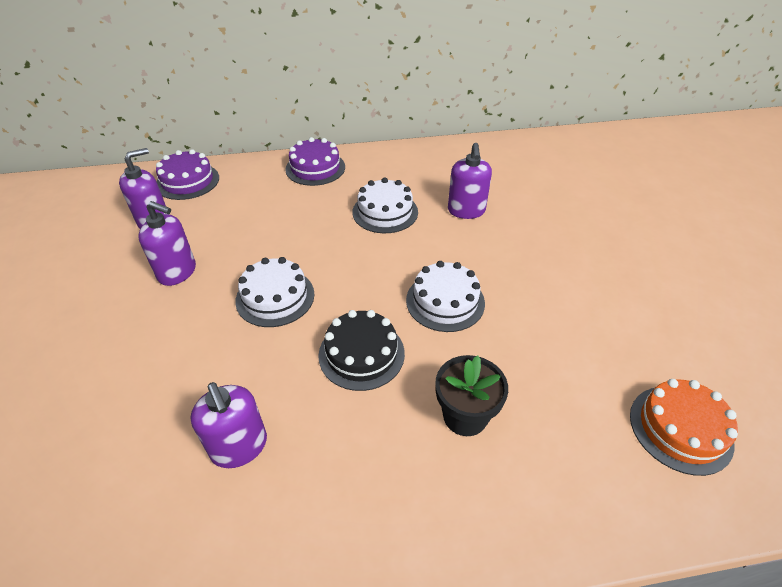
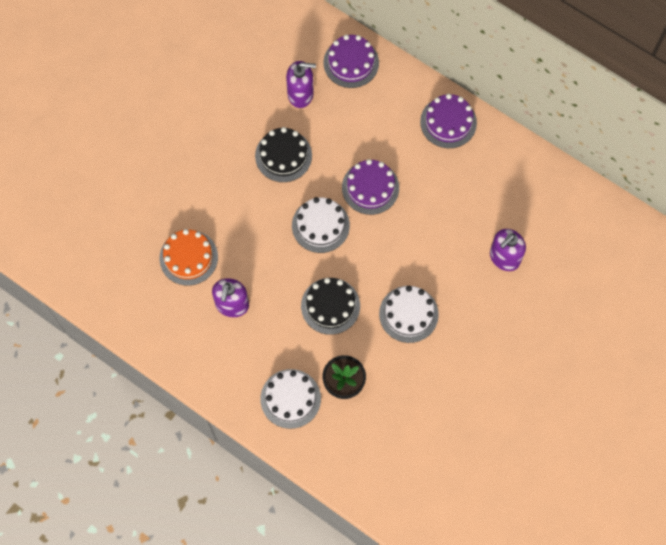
camera: 45 degrees right, 25 degrees up
(177, 272) = (283, 155): purple soap dispenser -> black cake
(295, 241) = (370, 187): none -> purple cake
(385, 212) = (450, 211): white cake -> white cake (290, 398)
(680, 429) = (434, 486): orange cake -> orange cake (188, 257)

